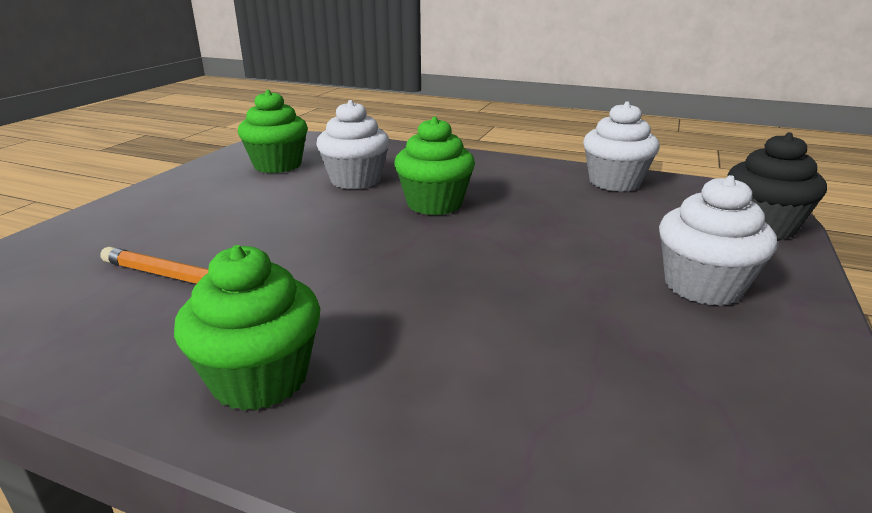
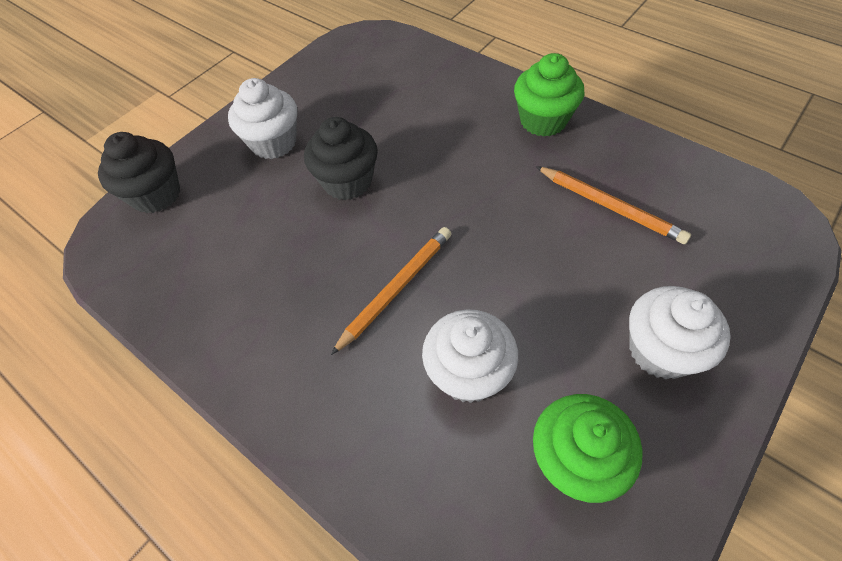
camera: 160 degrees left, 30 degrees up
(434, 204) = (396, 288): green cupcake -> orange pencil
(550, 262) = (347, 181): none -> black cupcake
(614, 182) = (187, 299): white cupcake -> white cupcake (660, 350)

